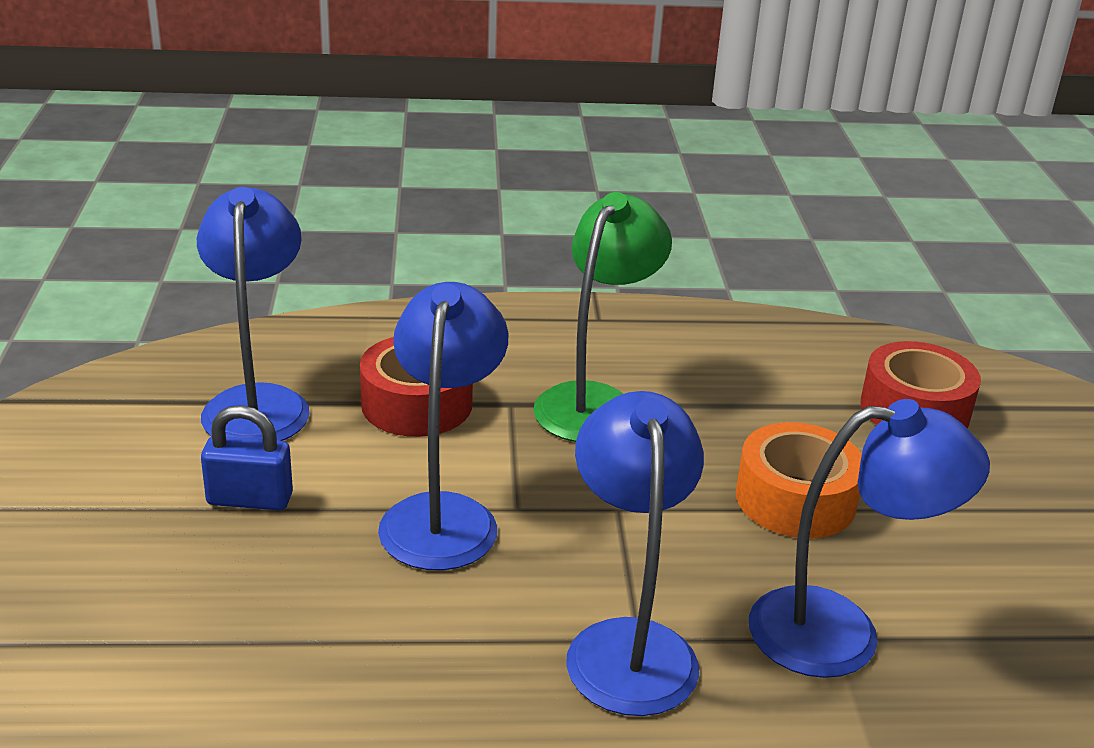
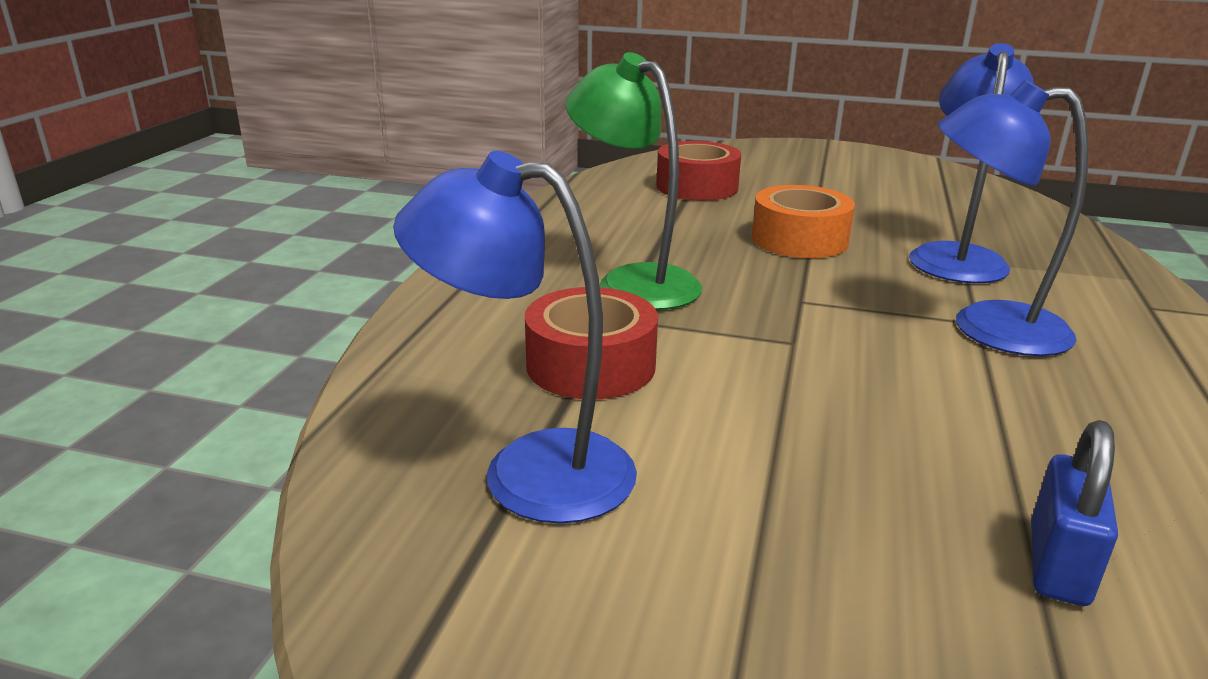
camera: 70 degrees left, 5 degrees down
(250, 499) = (748, 499): blue padlock -> blue padlock (1058, 565)
(443, 515) = (799, 379): blue lamp -> none

